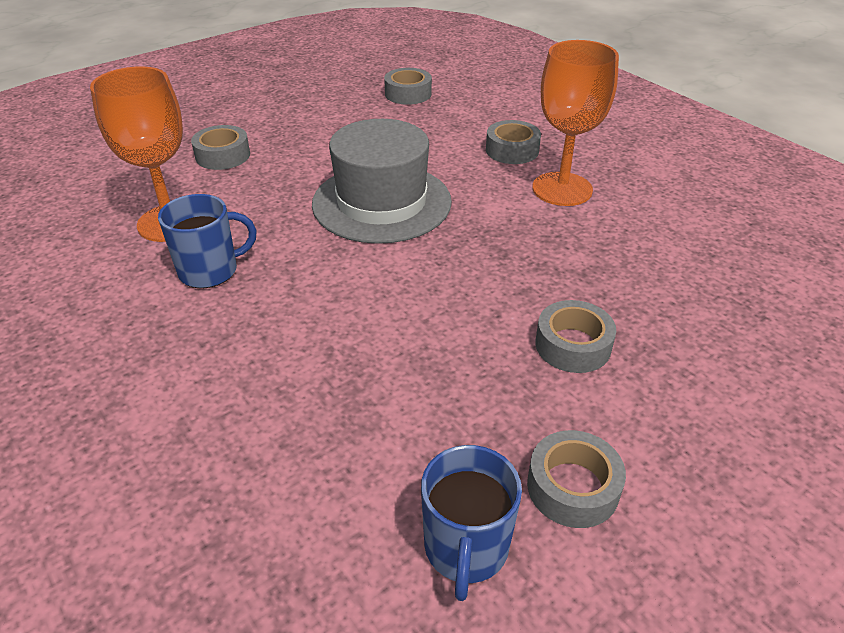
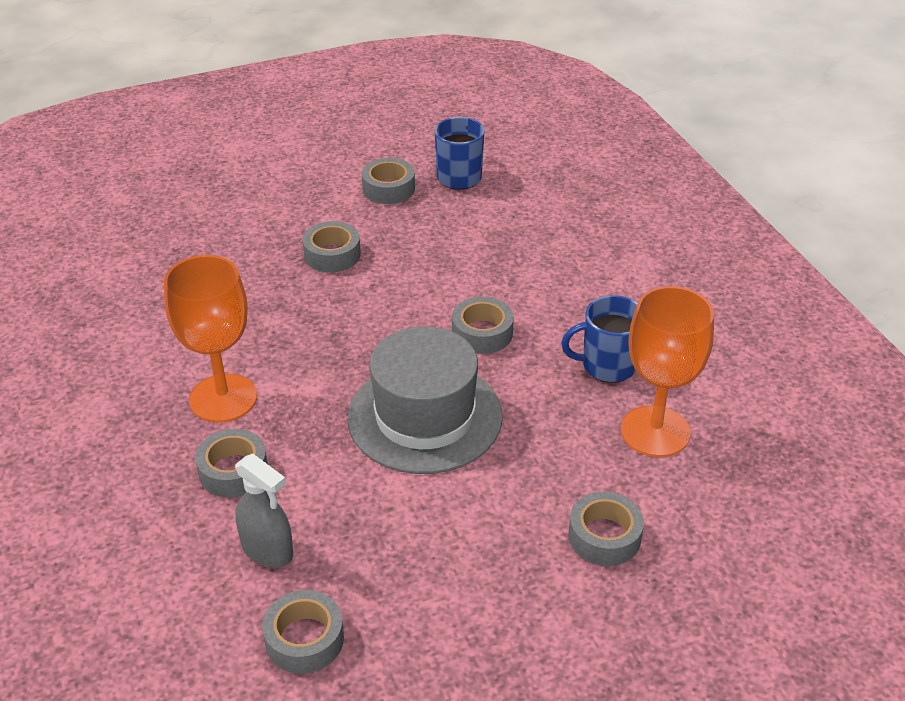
camera: 165 degrees left, 0 degrees up
(350, 281) = (482, 333): none -> grey tape
(456, 120) = (267, 550): none -> grey spray bottle

